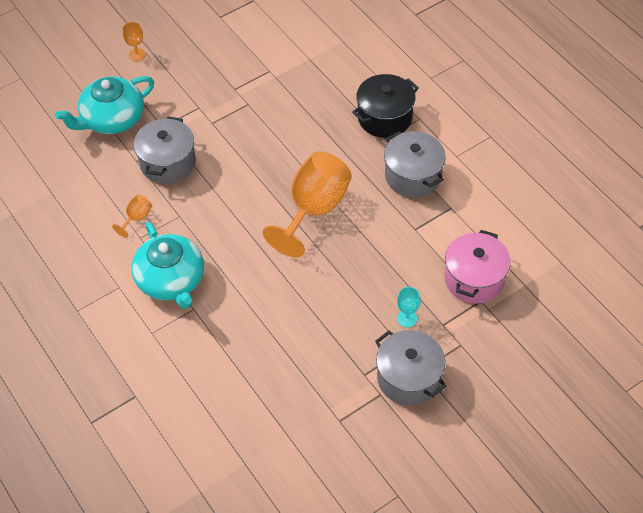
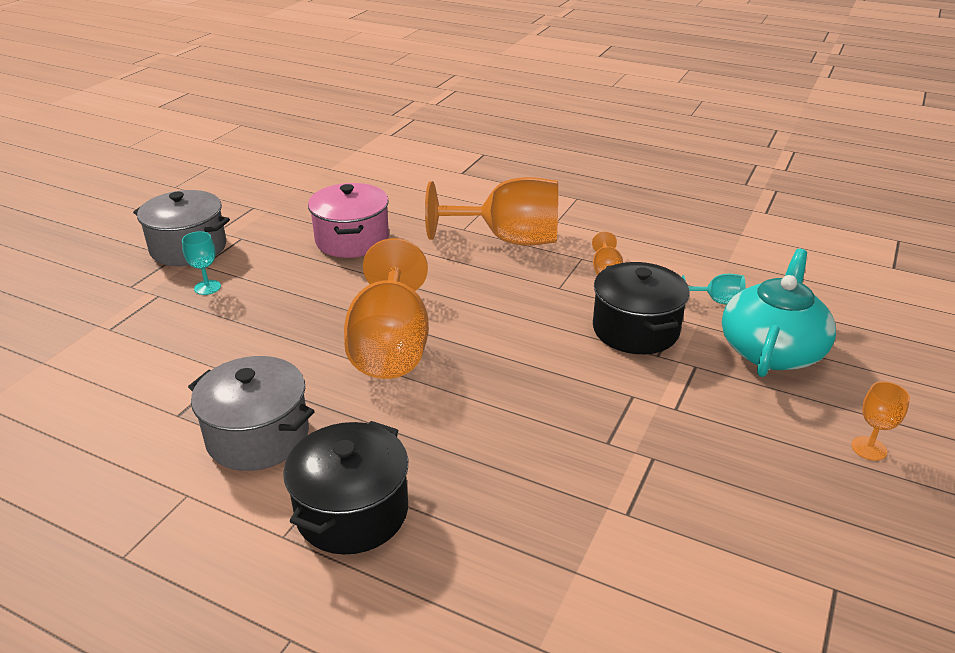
camera: 150 degrees right, 20 degrees down
(99, 163) = (717, 301): none -> turquoise goblet
(168, 163) = (635, 329): grey pot -> black pot
(171, 280) = (508, 239): turquoise teapot -> orange goblet
(474, 279) = (122, 346): pink pot -> pink pot (352, 240)

